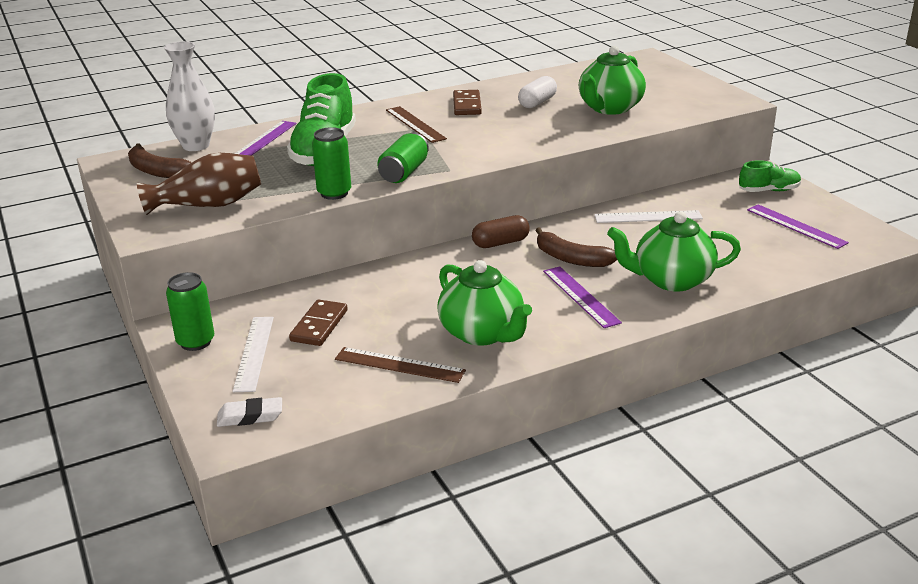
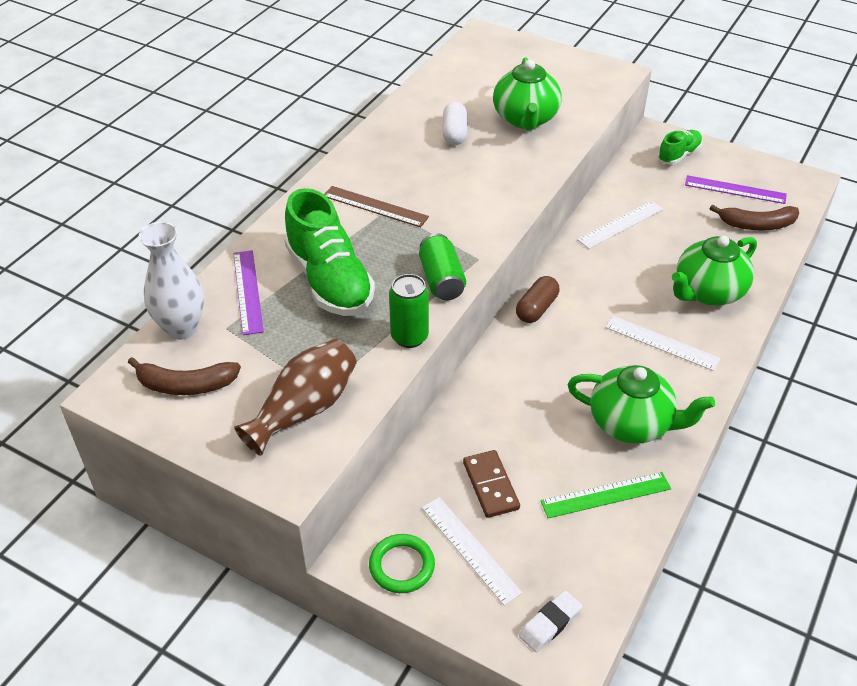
camera: 35 degrees left, 15 degrees up
(195, 342) = (401, 566): green can -> green ring
(399, 365) = (605, 495): brown ruler -> green ruler
(467, 105) = (394, 160): brown domino -> none
(571, 258) = (611, 301): brown banana -> brown banana (756, 225)
(580, 296) = (661, 343): purple ruler -> white ruler

